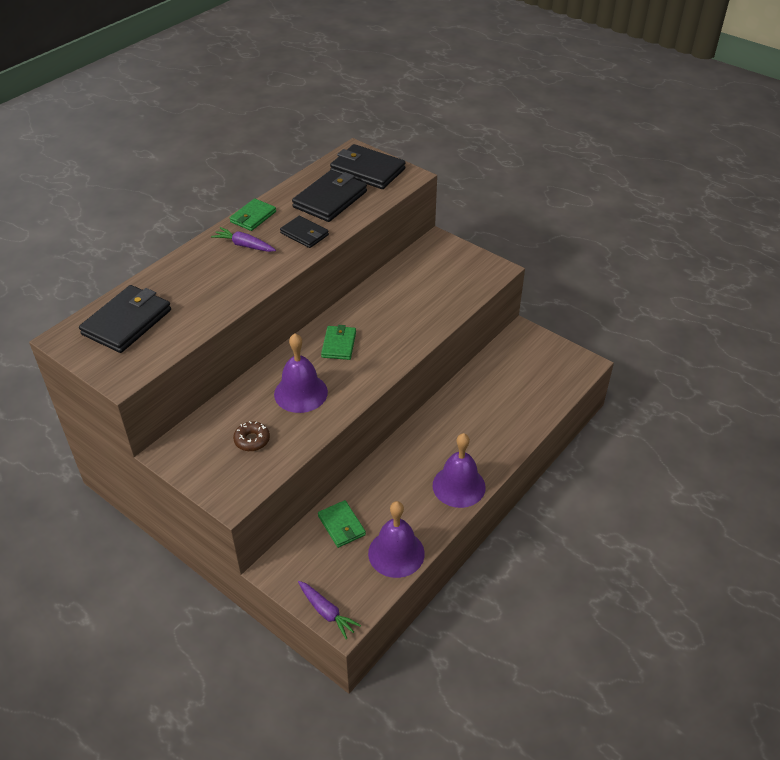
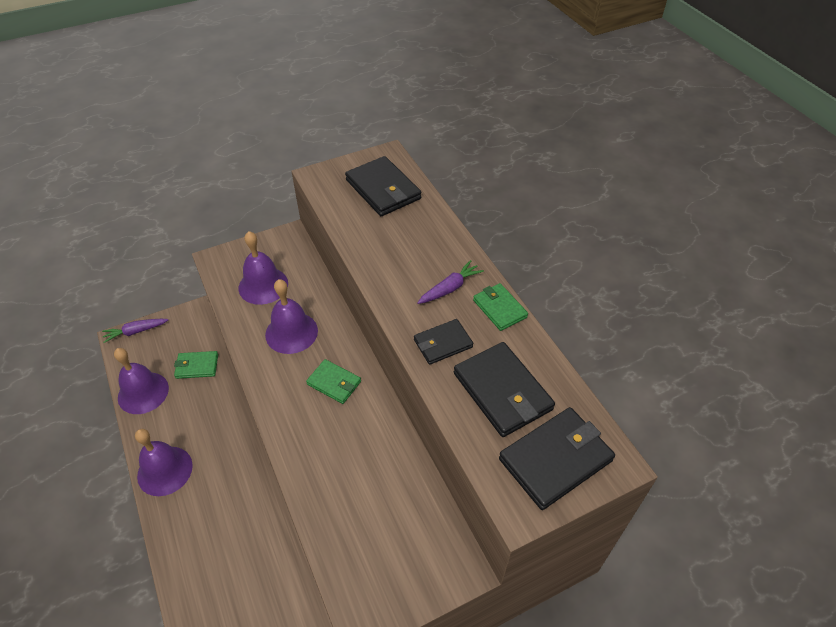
camera: 115 degrees right, 5 degrees up
(252, 440) = (263, 285): brown donut -> purple bell

